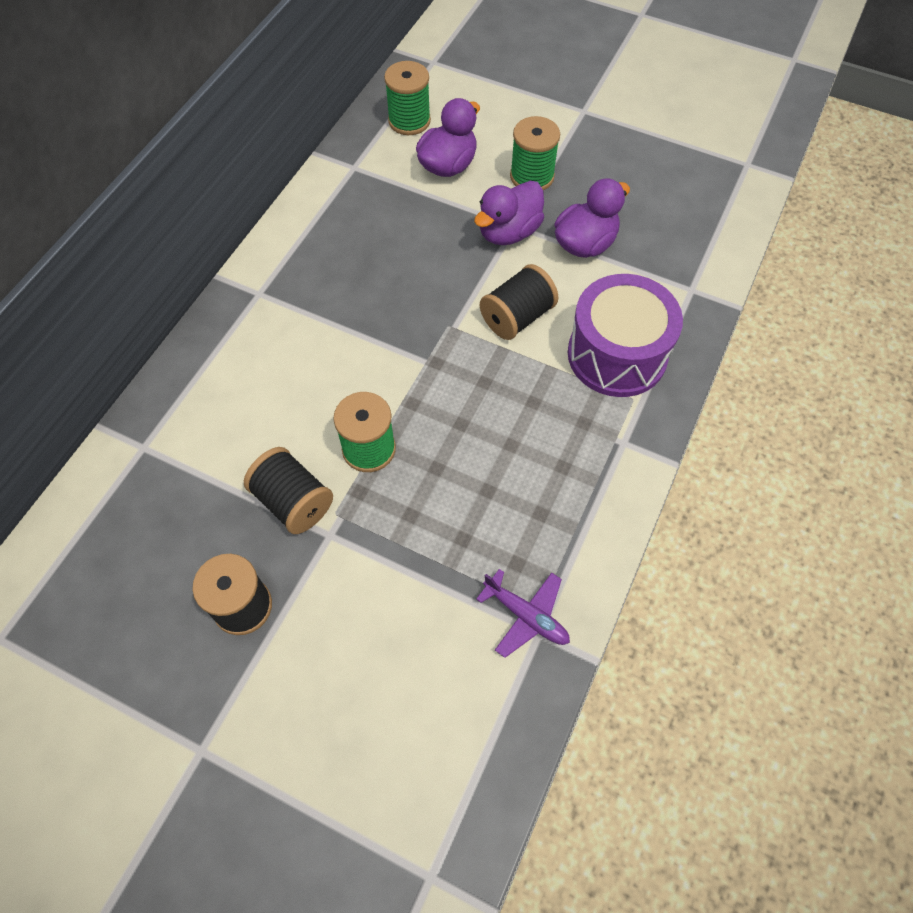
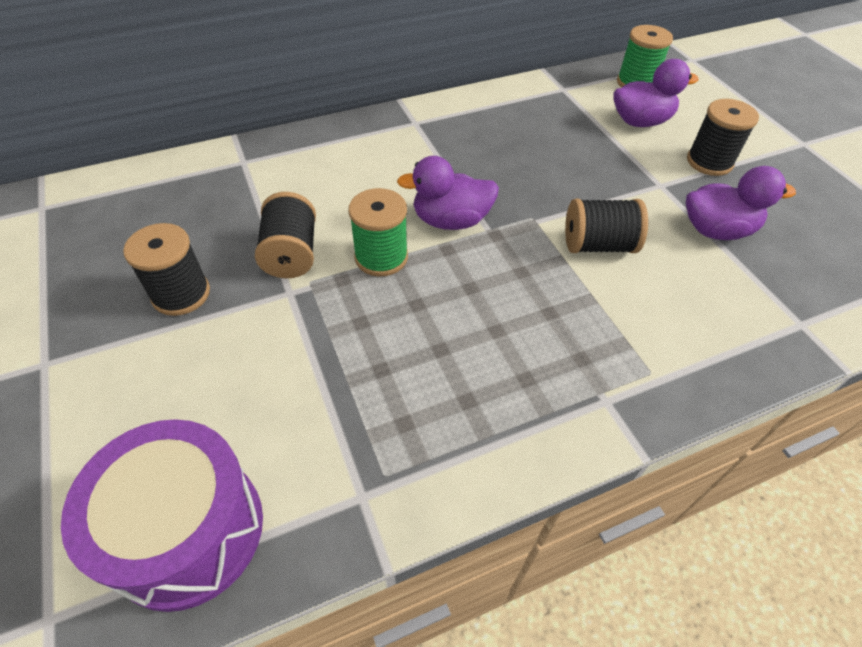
camera: 40 degrees right, 10 degrees down
(508, 232) = (650, 186): purple duck -> purple duck (450, 220)
(526, 616) = (366, 472): purple plane -> none
(532, 176) = (709, 162): green spool -> black spool
(617, 354) = (668, 327): purple drum -> purple drum (187, 530)

